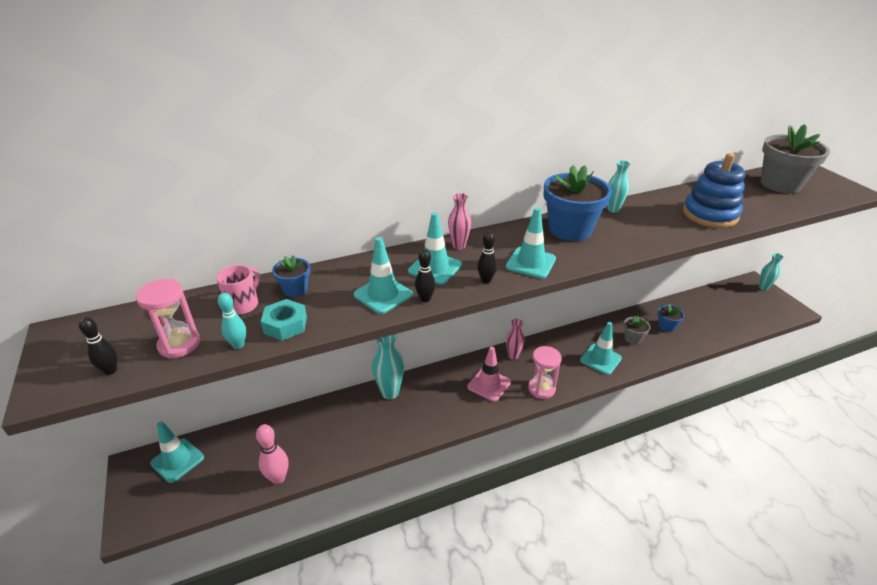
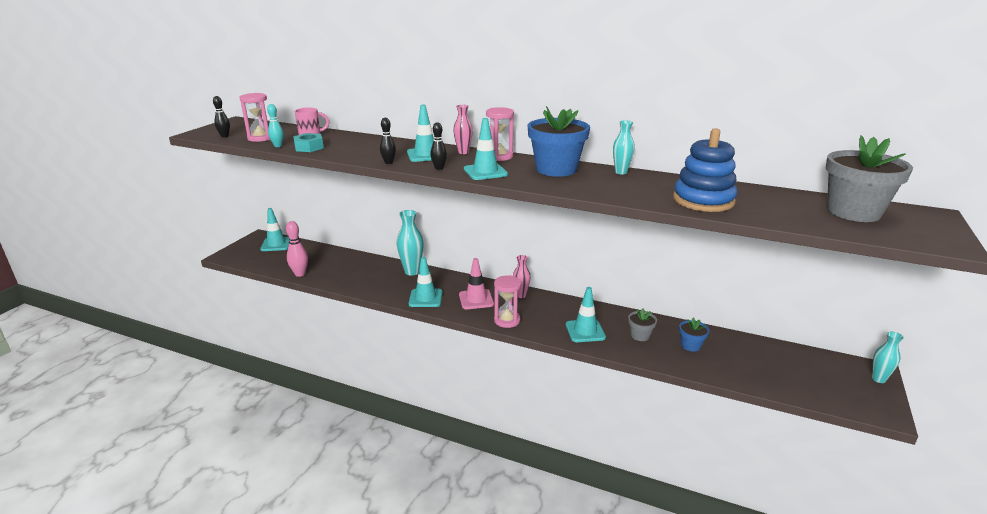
camera: 45 degrees right, 10 degrees down
(295, 289) = (342, 139): blue flower pot -> none
(383, 295) = (374, 154): turquoise traffic cone -> turquoise traffic cone (425, 298)
(499, 236) = (499, 156): none -> pink hourglass

